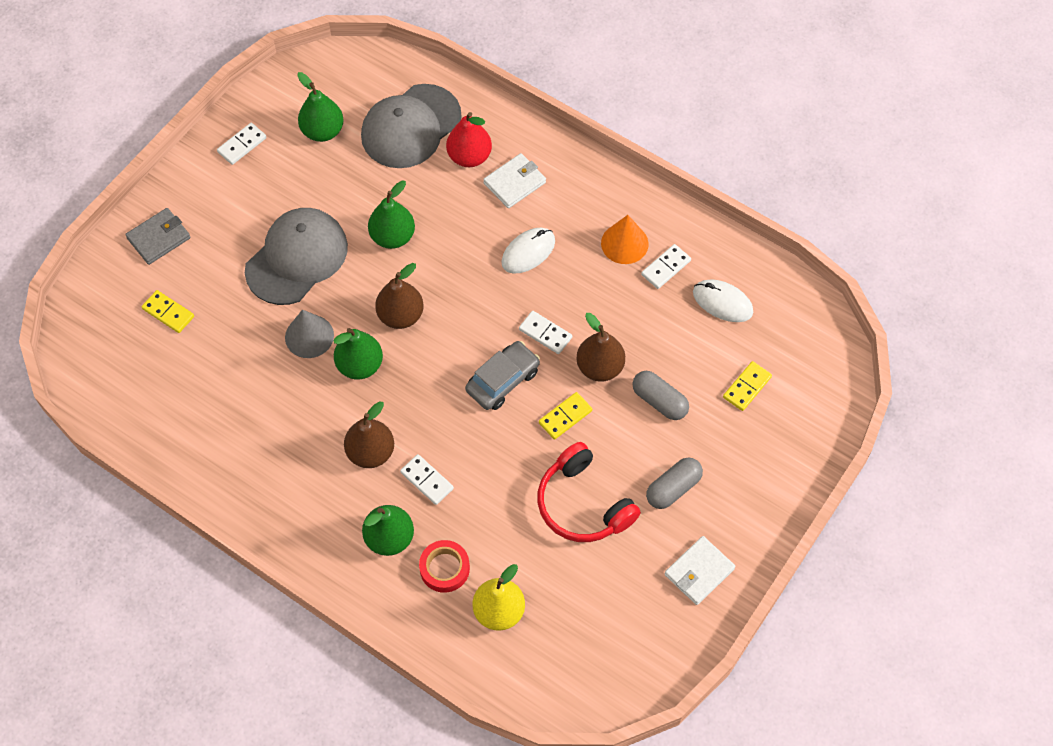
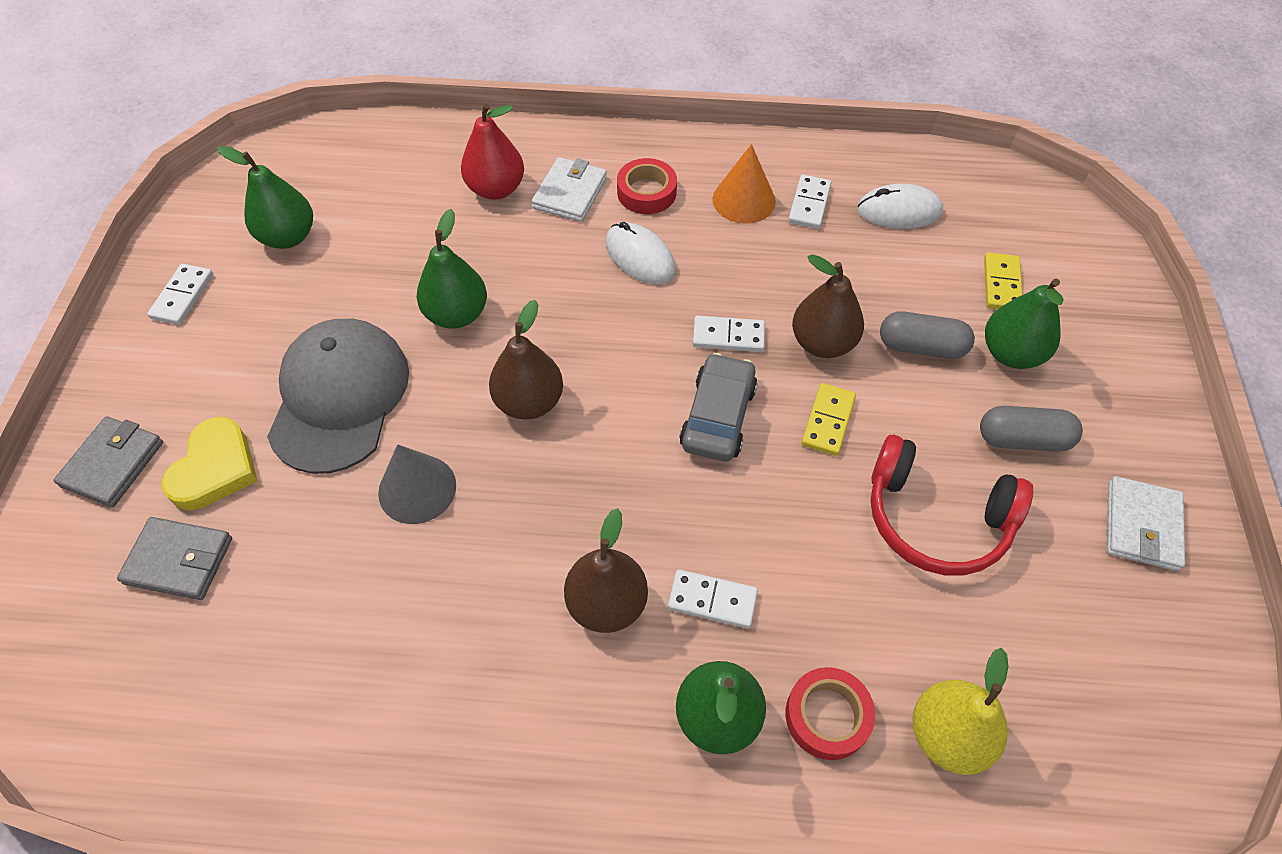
camera: 30 degrees left, 5 degrees down
(168, 313) = (179, 560): yellow domino -> grey wallet
(210, 268) = (215, 469): none -> yellow heart
(360, 365) = (514, 492): green pear -> green pear (1011, 353)
(410, 127) = (401, 187): grey cap -> none
(528, 252) = (640, 257): white mouse -> white mouse turned 60 degrees counterclockwise
(564, 206) = (646, 192): none -> red tape
(673, 488) = (1023, 439): grey capsule -> grey capsule turned 75 degrees clockwise

